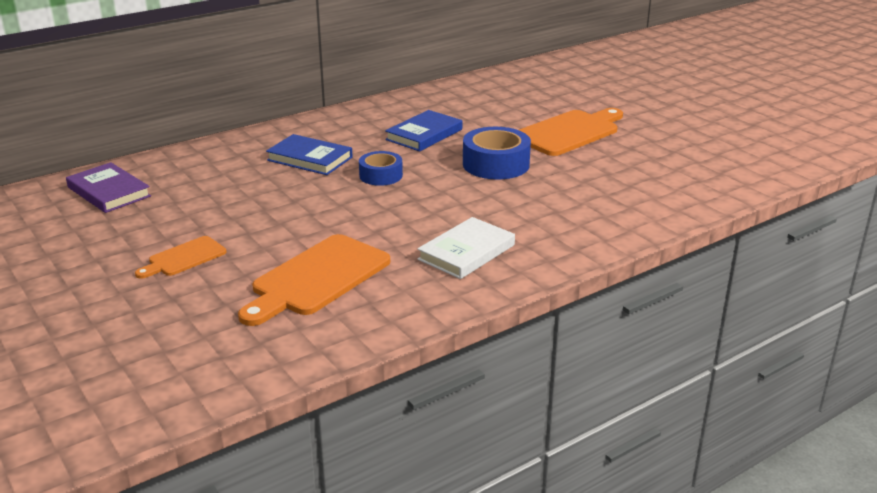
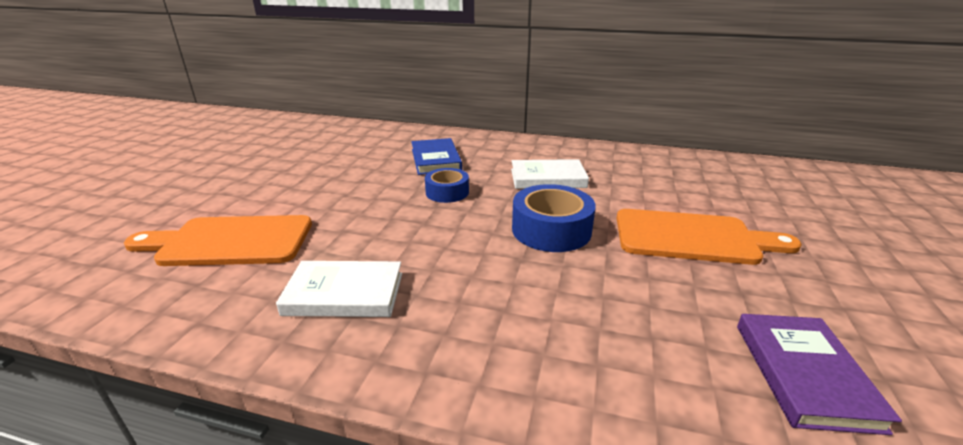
camera: 50 degrees right, 0 degrees up
(109, 192) = (308, 132): purple book -> purple book (804, 374)
(184, 258) = (231, 183): orange cutting board -> none
(424, 135) = (548, 178): blue book -> white book

